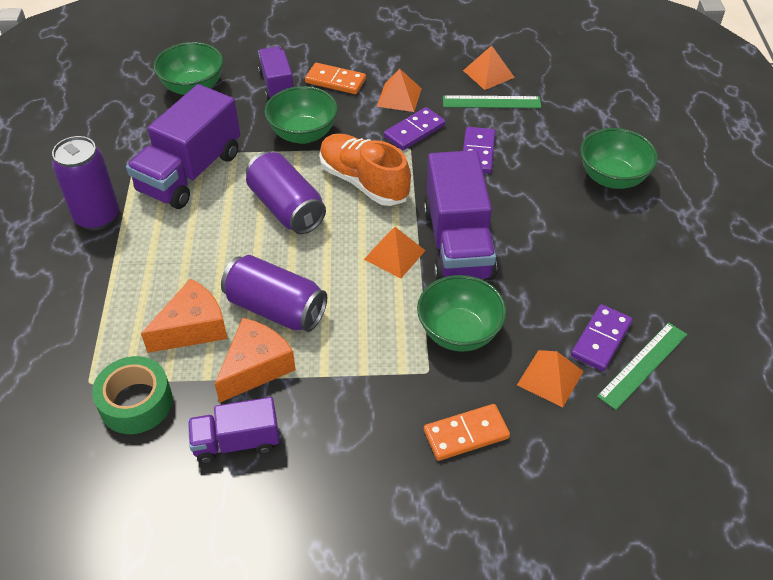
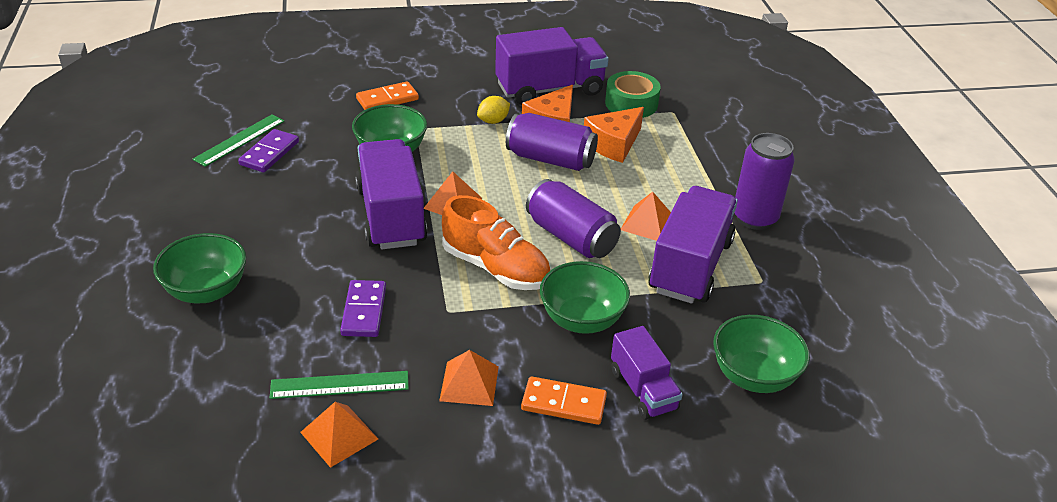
camera: 170 degrees right, 10 degrees down
(236, 442) = (549, 89): purple truck -> purple truck, size x1.74
(329, 379) = (493, 121): none -> yellow lemon
(414, 131) = (444, 333): purple domino -> none
(550, 378) = (319, 129): orange pyramid -> orange pyramid (648, 223)

